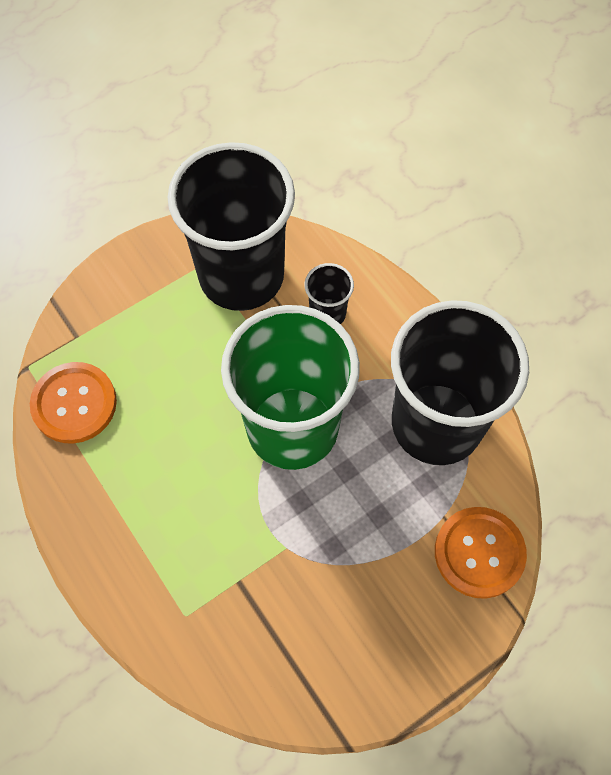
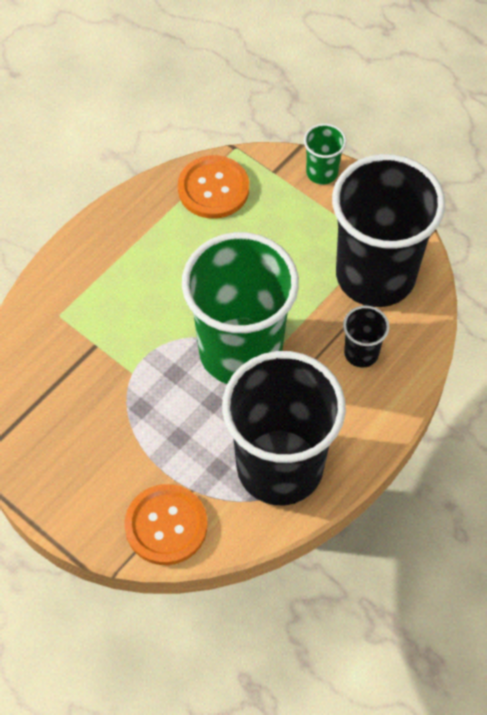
camera: 75 degrees right, 5 degrees down
(96, 290) = (322, 172): none -> green cup

